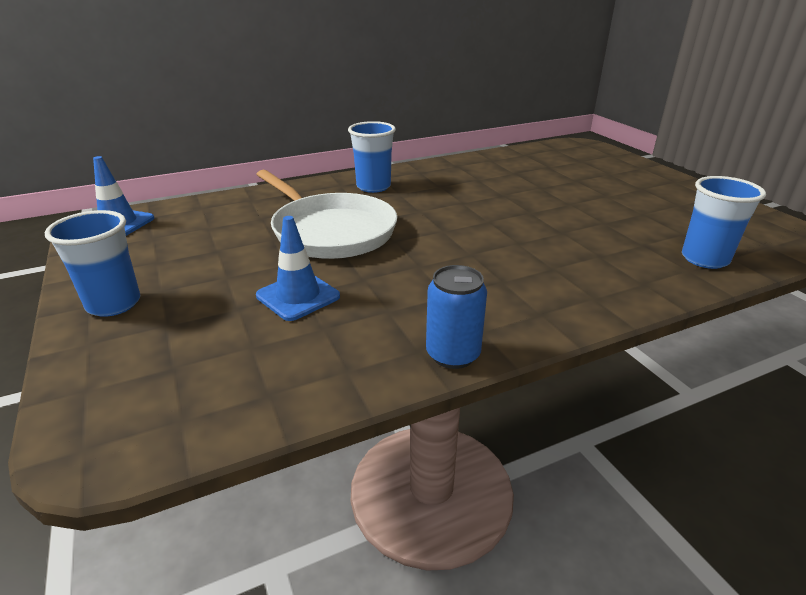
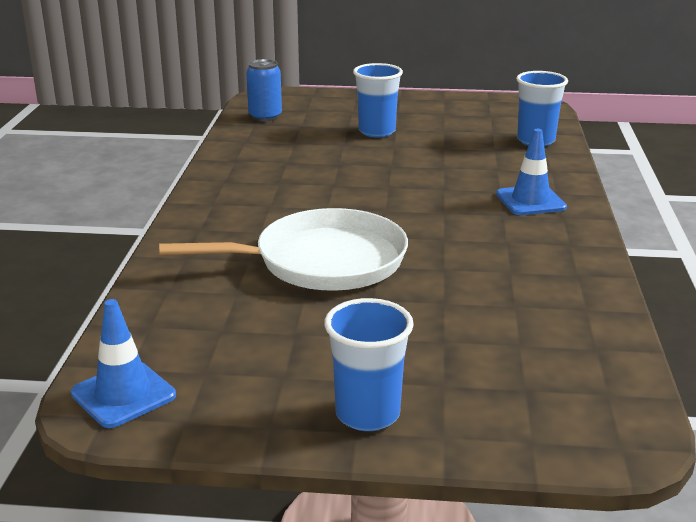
camera: 60 degrees left, 5 degrees down
(298, 296) = (447, 306): blue traffic cone -> blue traffic cone (530, 201)
(373, 187) = (232, 213): blue cup -> blue cup (377, 131)
(453, 354) = (592, 263): blue can -> blue can (265, 117)

